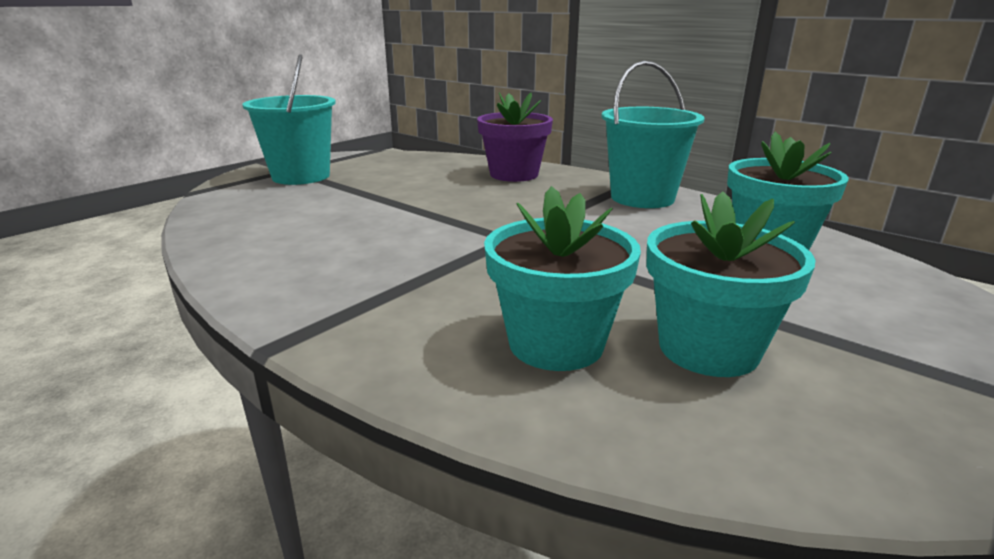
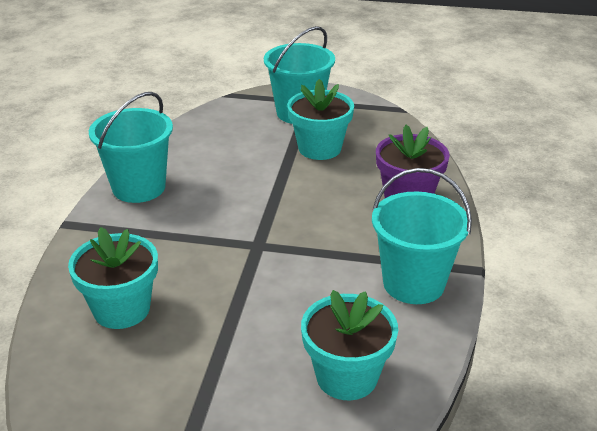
camera: 60 degrees right, 10 degrees up
(278, 275) = (139, 187): none -> turquoise bucket
(708, 349) = (149, 368): turquoise flower pot -> turquoise flower pot (319, 148)

